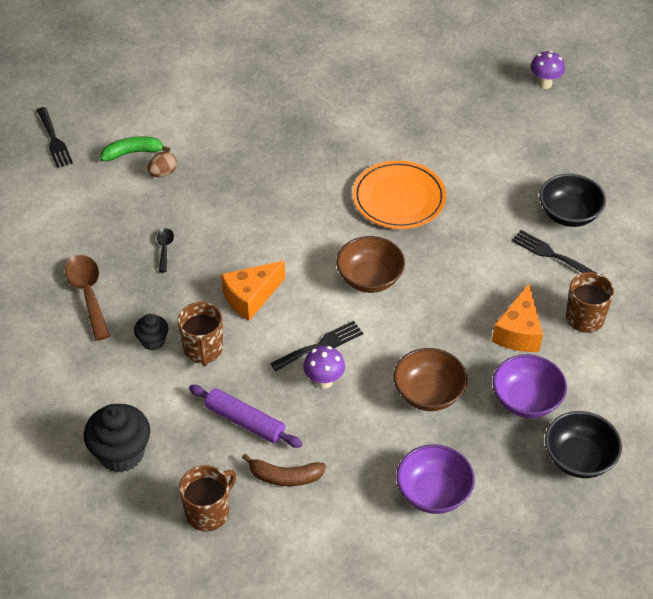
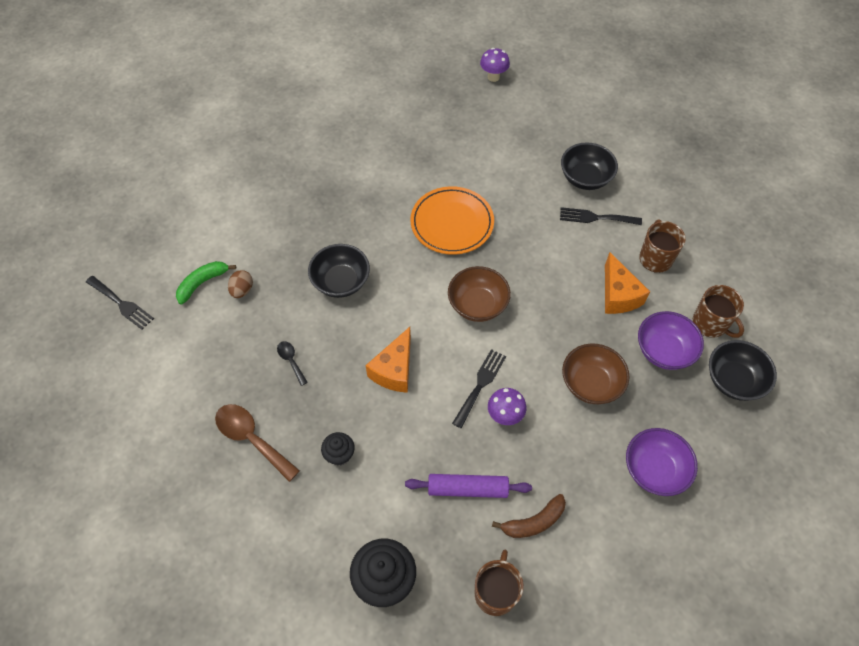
camera: 30 degrees left, 10 degrees up
(203, 349) = (387, 439): brown mug -> brown mug (710, 323)
(256, 204) = (341, 282): none -> black bowl

